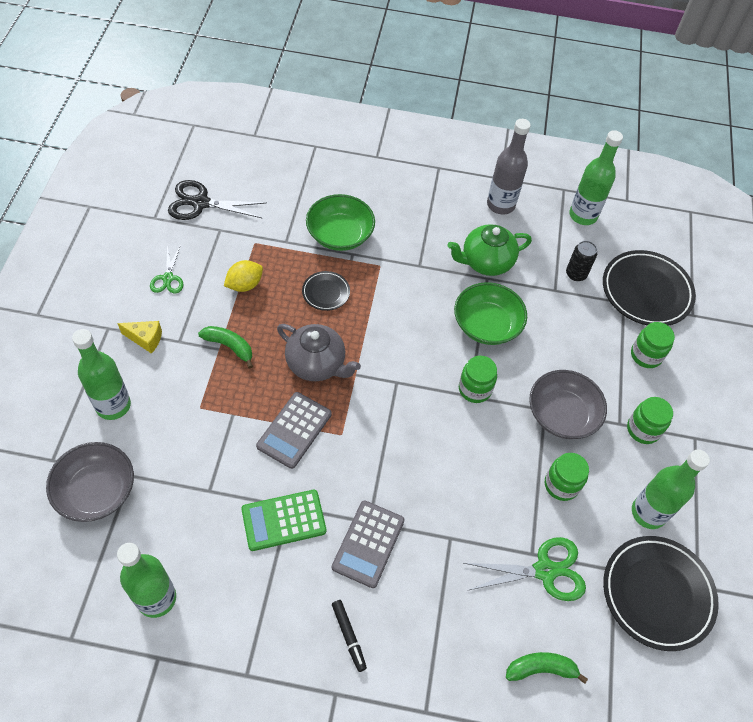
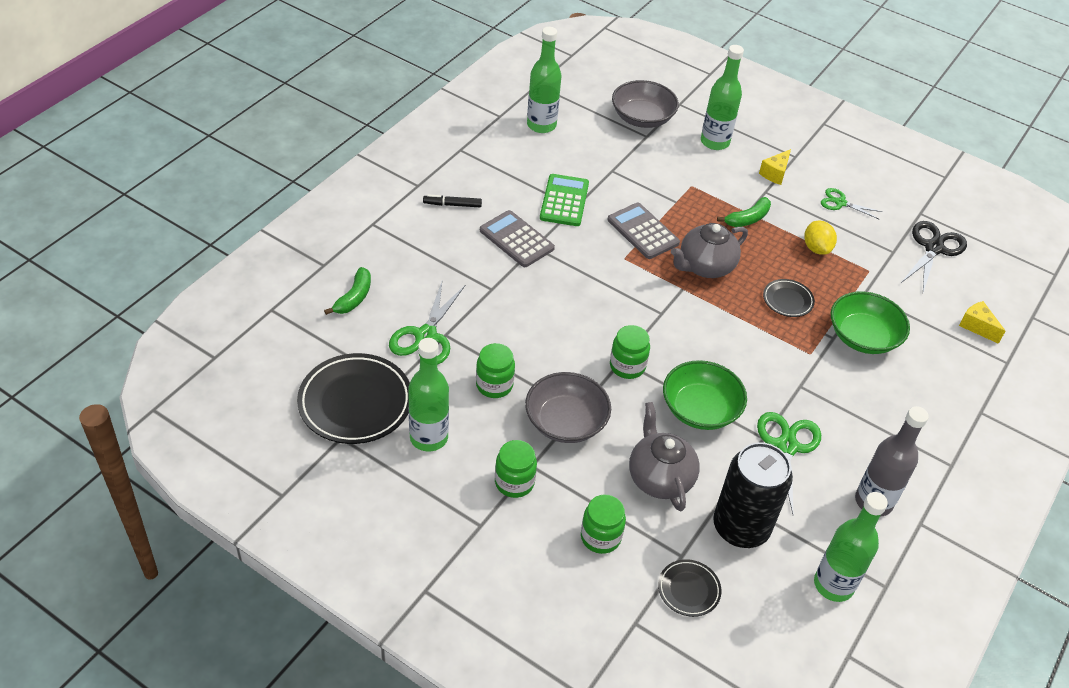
camera: 115 degrees right, 10 degrees down
(285, 166) = (977, 327): none -> yellow cheese
(486, 262) = (786, 446): green teapot -> green scissors
(569, 334) = (659, 478): none -> grey teapot
(576, 274) = (741, 527): black can -> black can, size x2.03
(646, 291) = (688, 590): black plate -> black plate, size x0.50

